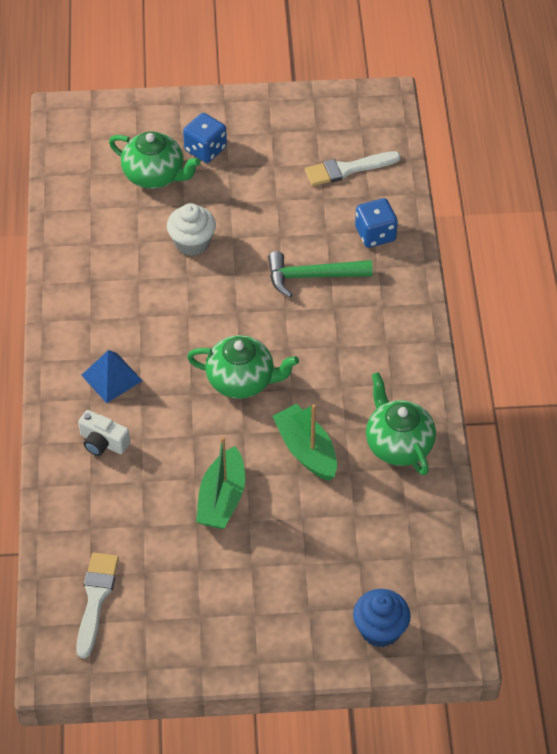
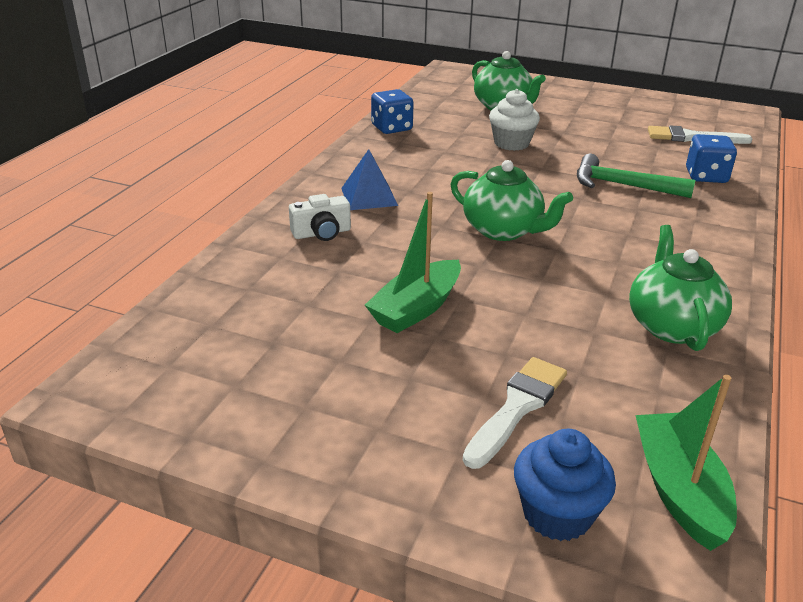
camera: 25 degrees right, 20 degrees down
(96, 599) = (196, 347): white brush -> white brush (517, 407)
(103, 442) = (322, 233): white camera -> white camera turned 75 degrees counterclockwise
(205, 149) = (558, 104): blue dice -> blue dice (391, 128)
(306, 450) = (547, 298): green boat -> green boat (679, 490)

